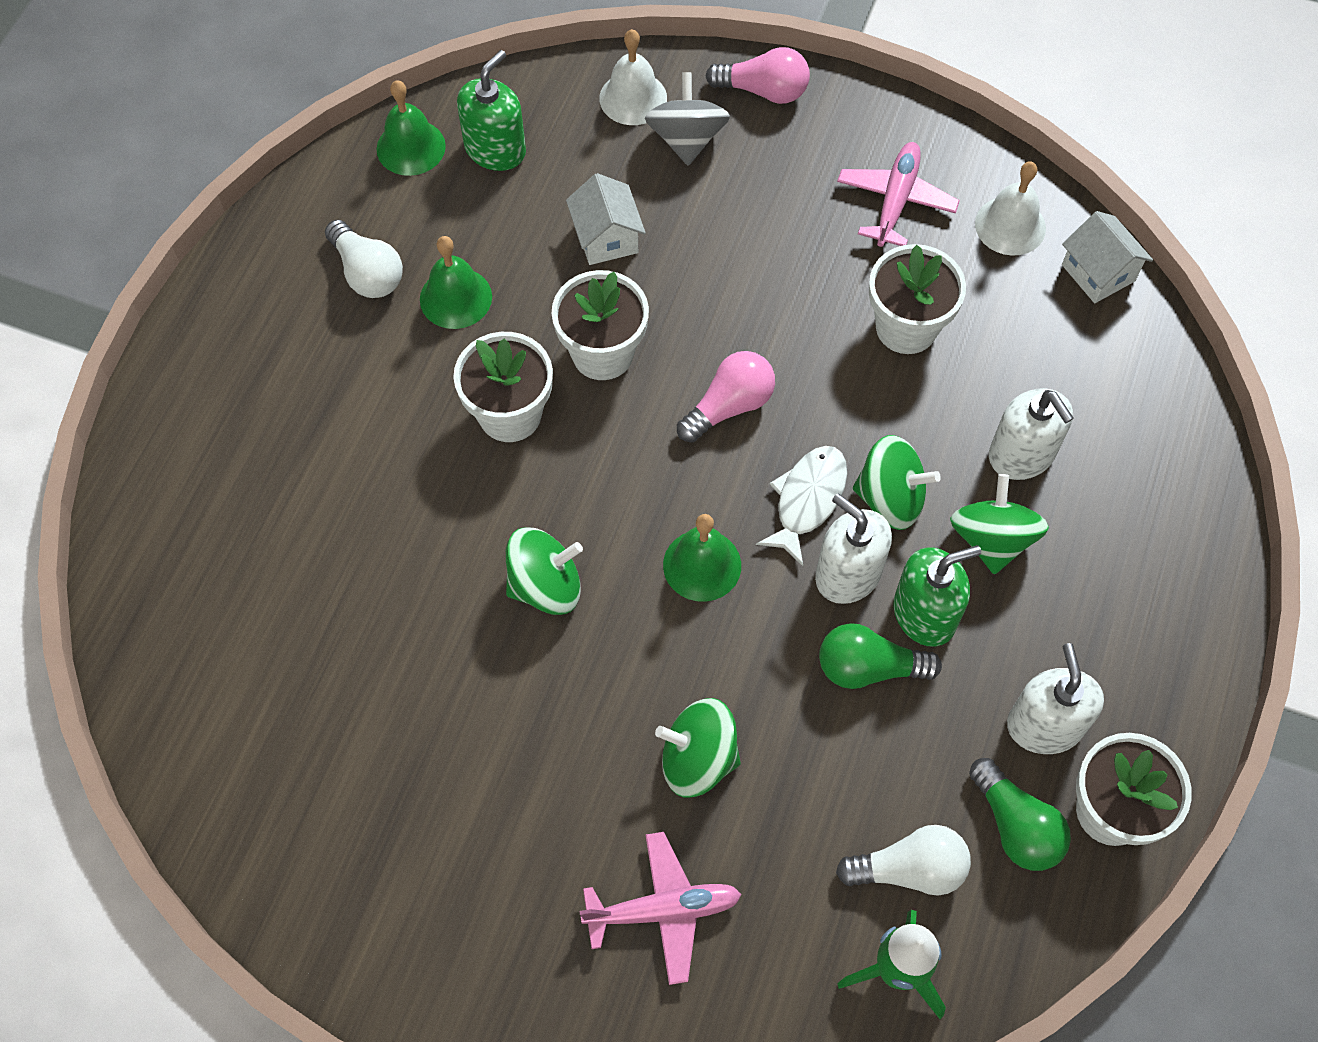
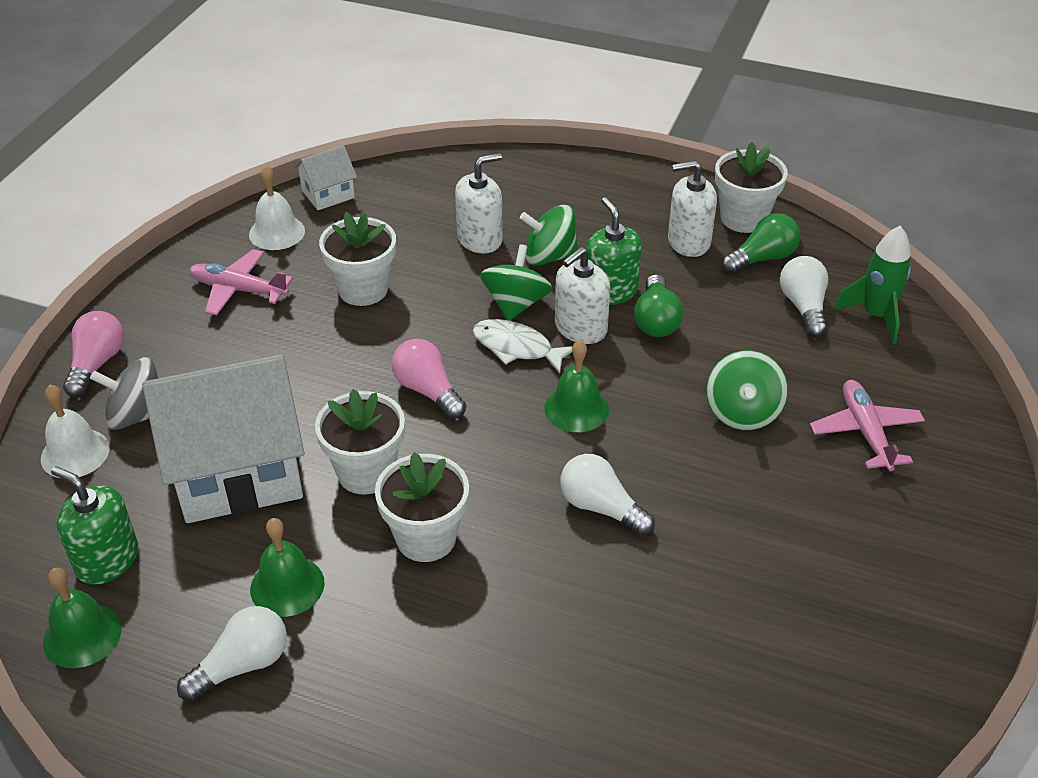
camera: 90 degrees left, 20 degrees down
(545, 586) = (601, 507): green spinning top -> white light bulb
(606, 238) = (237, 471): white house -> white house, size x2.22

